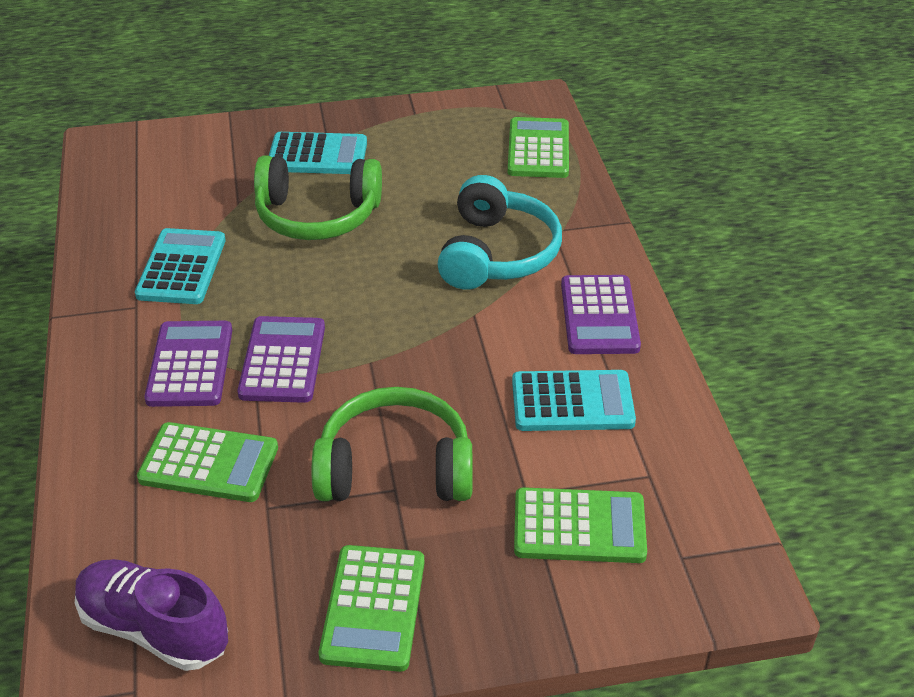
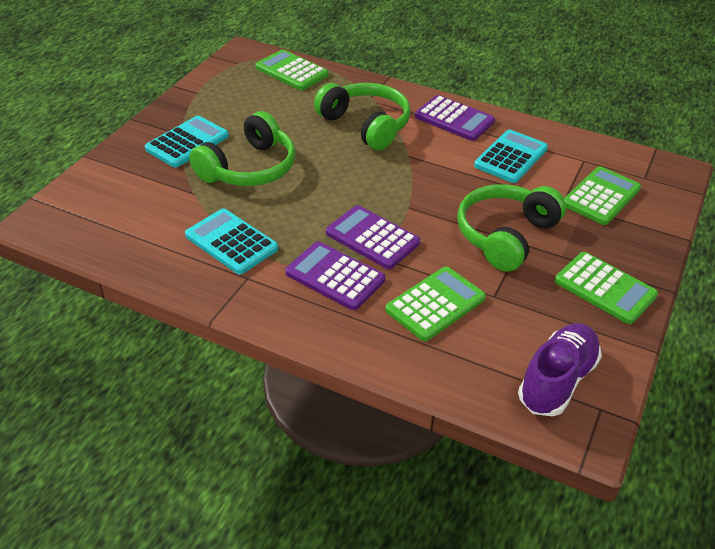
camera: 55 degrees left, 0 degrees up
(154, 629) = (557, 381): purple shoe -> purple shoe turned 150 degrees clockwise
(496, 253) = (366, 125): turquoise headphones -> green headphones

